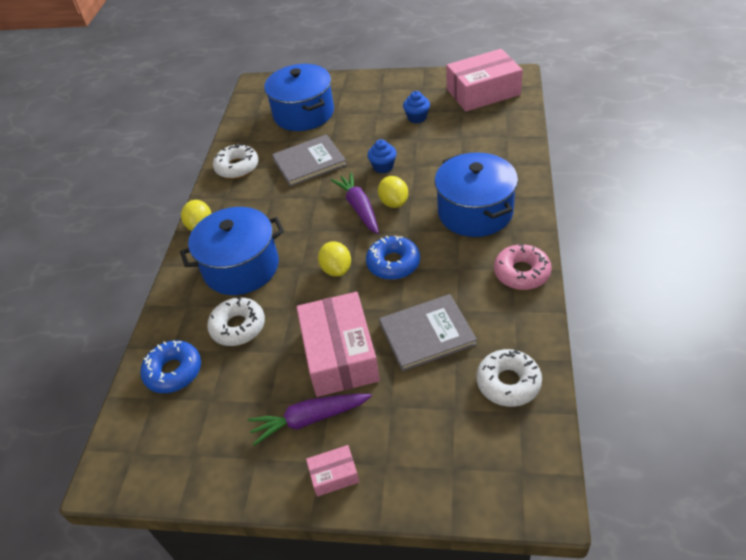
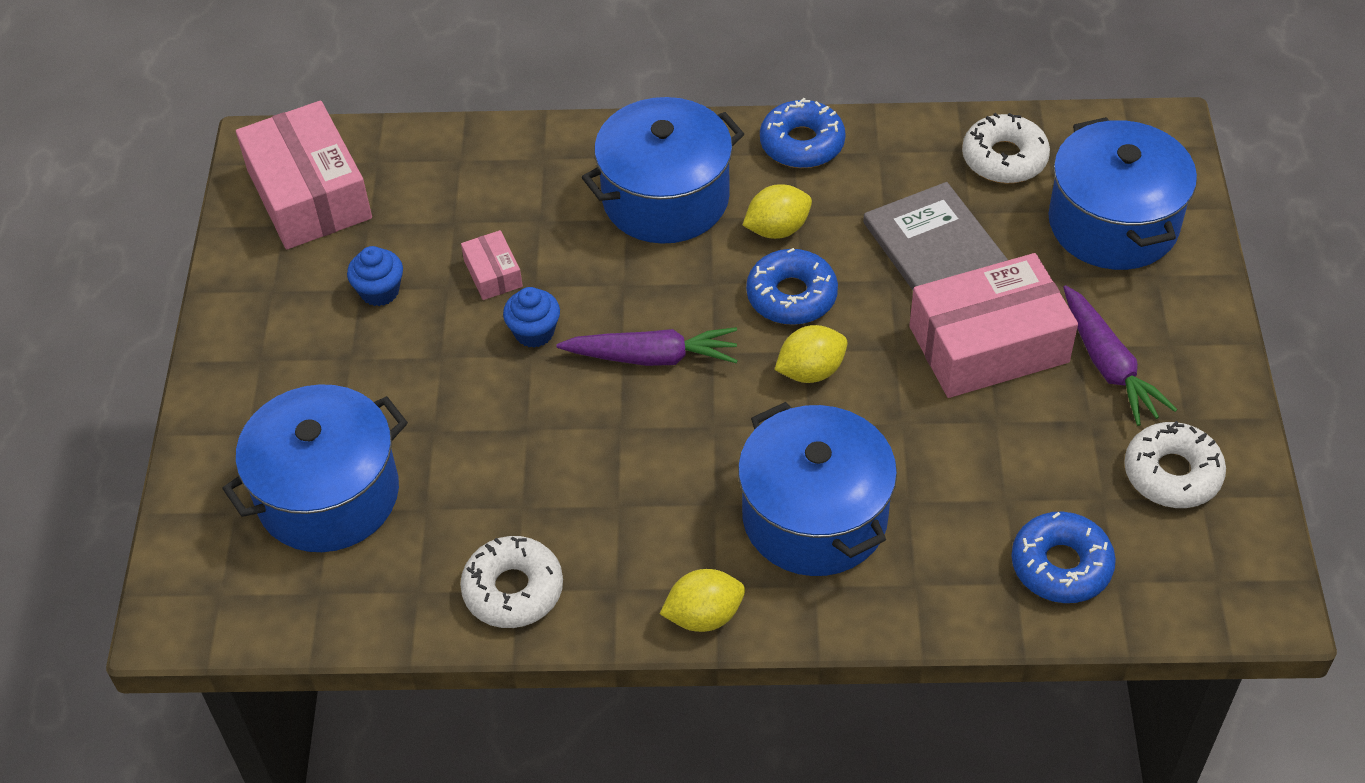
camera: 100 degrees left, 5 degrees up
(238, 327) = (954, 491): white donut -> white donut (1172, 473)
(309, 162) = (508, 456): grey book -> none
(334, 475) = (1185, 326): pink box -> pink box (493, 273)
(359, 208) = (652, 357): purple carrot -> purple carrot turned 150 degrees counterclockwise
(394, 203) = (639, 307): yellow lemon -> yellow lemon (777, 229)
(439, 444) = (1113, 223): none -> blue pot
(521, 273) = (802, 143): pink donut -> blue donut

